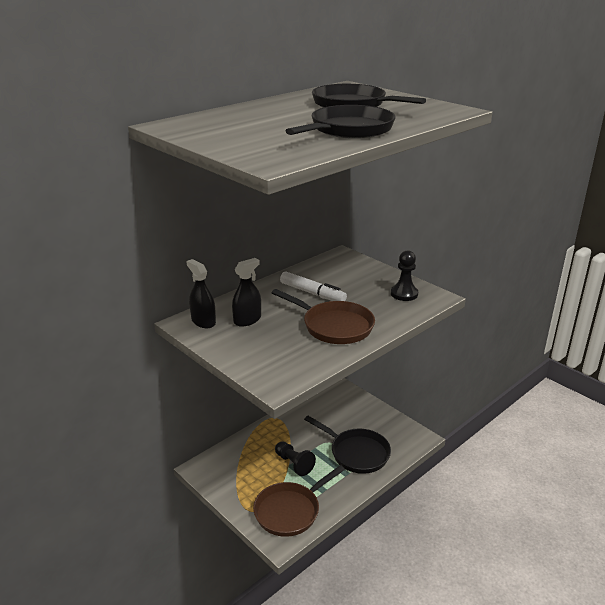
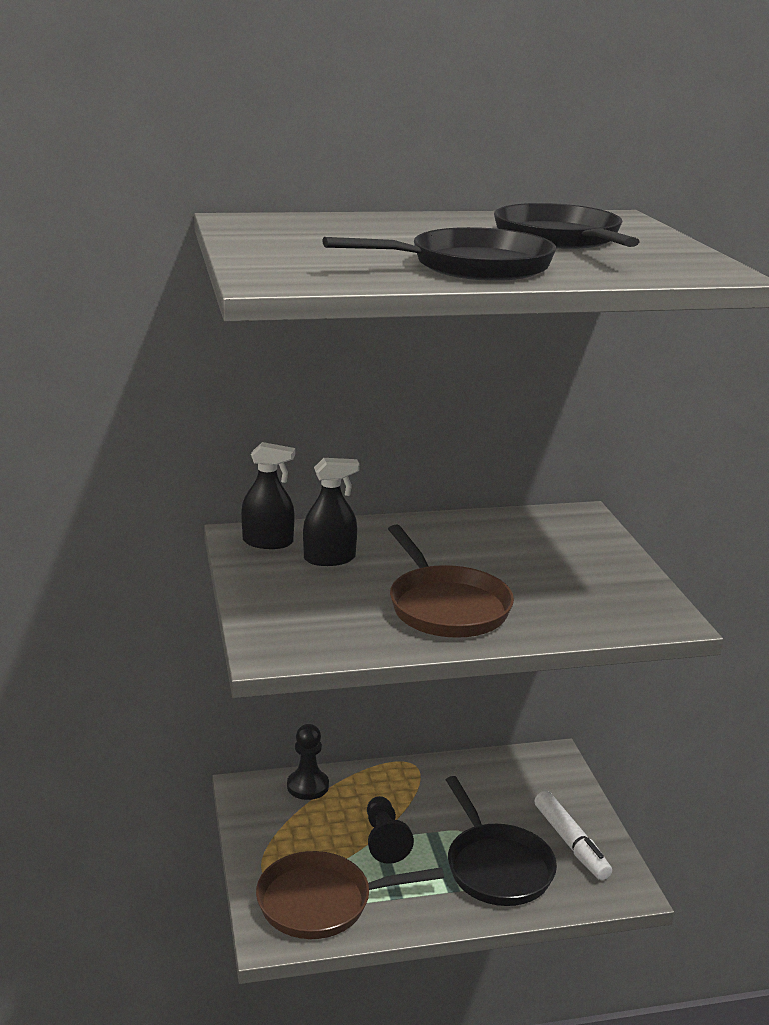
camera: 30 degrees right, 5 degrees down
(203, 321) = (268, 542): black spray bottle -> black spray bottle turned 105 degrees clockwise
(312, 293) = (467, 553): white marker -> white marker (571, 843)
(404, 294) = (617, 598): black pawn -> black pawn (308, 786)

